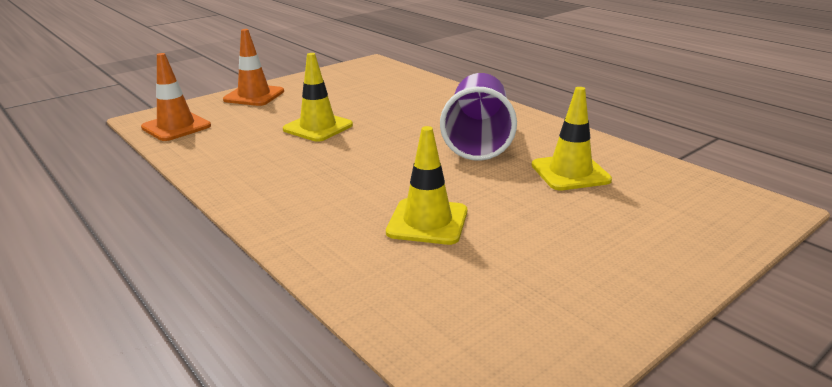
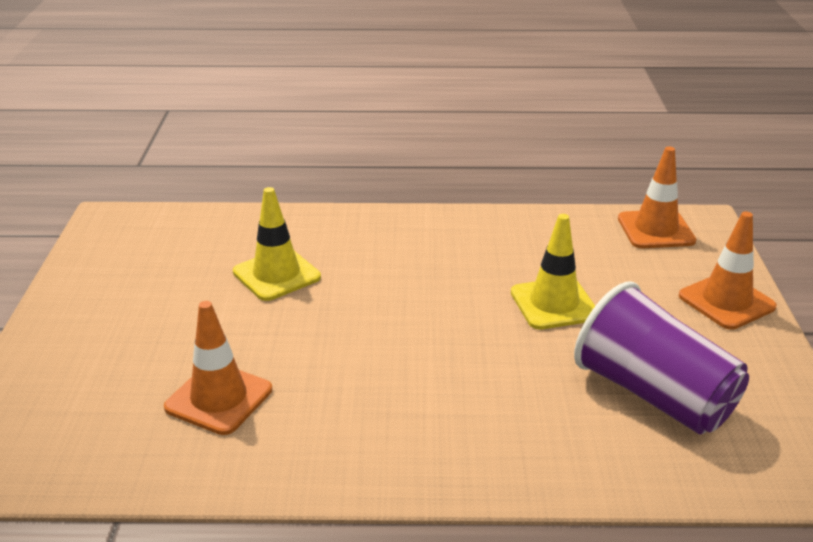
camera: 130 degrees right, 5 degrees up
(478, 140) = (375, 390): purple cup -> purple cup (654, 394)
(570, 173) = (219, 398): yellow traffic cone -> orange traffic cone

